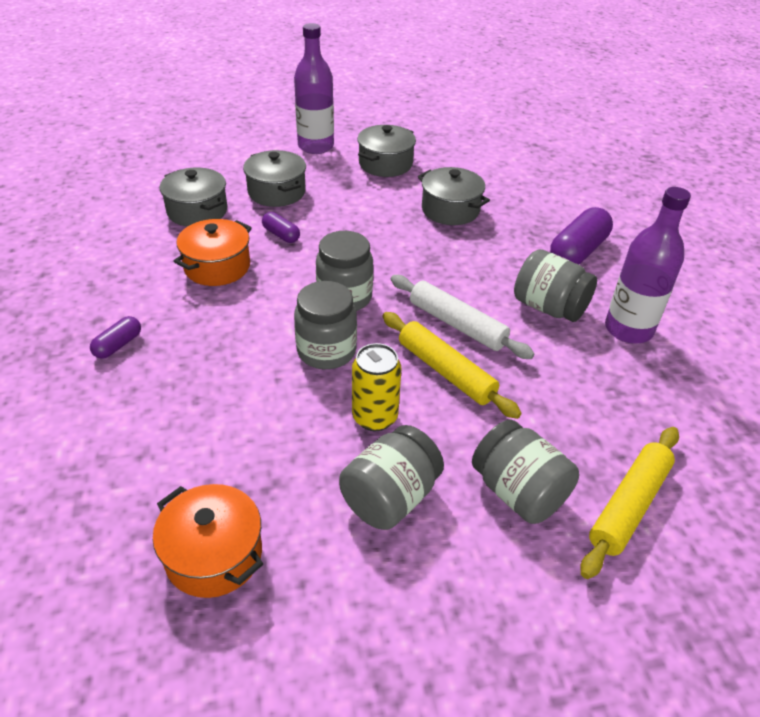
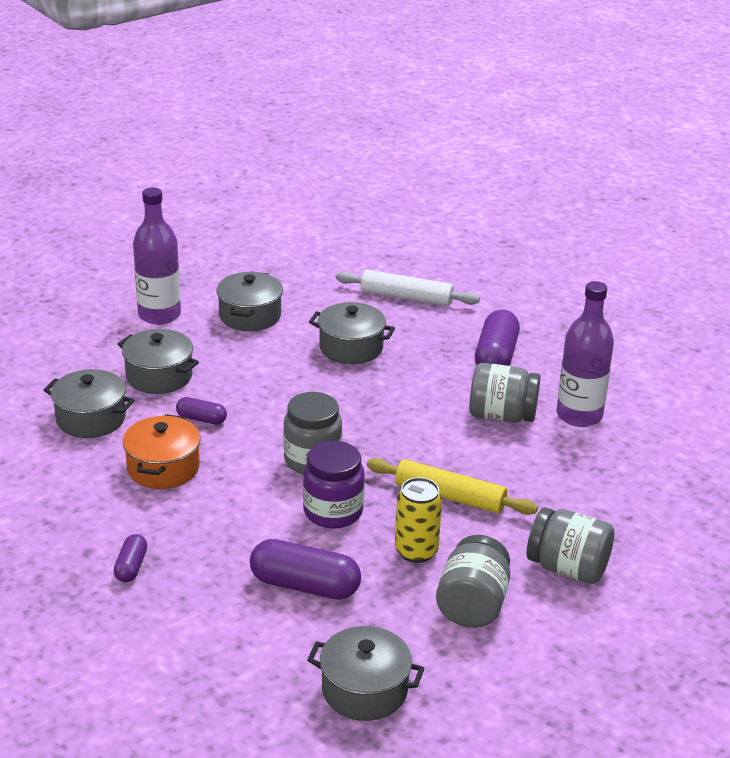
camera: 25 degrees left, 10 degrees down
(214, 555) = (364, 690): orange pot -> grey pot
(245, 416) = (305, 586): none -> purple capsule
(326, 351) = (333, 512): grey jar -> purple jar
(457, 324) = (432, 454): white rolling pin -> white rolling pin (406, 297)
(628, 505) = (653, 550): yellow rolling pin -> none

